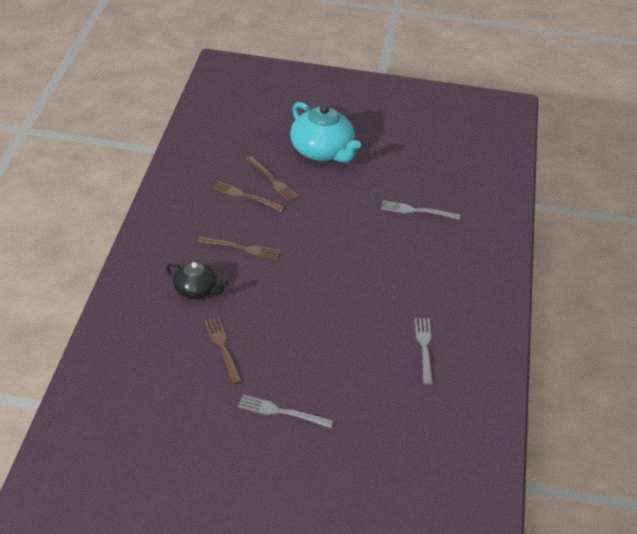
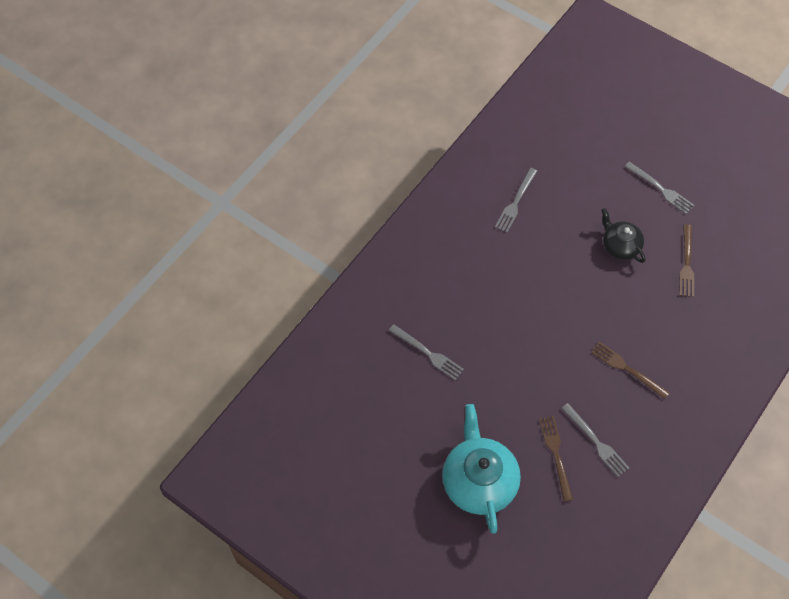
camera: 150 degrees left, 20 degrees up
(196, 290) = (690, 333): black teapot -> black teapot (620, 245)
(245, 196) = (596, 442): brown fork -> grey fork

